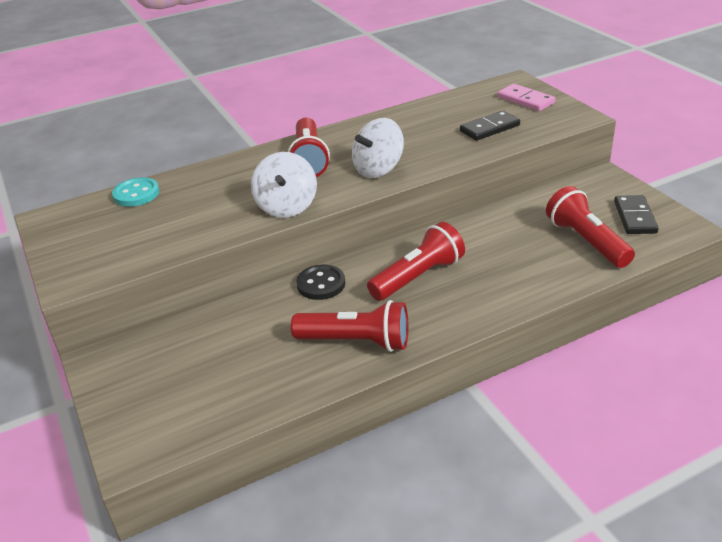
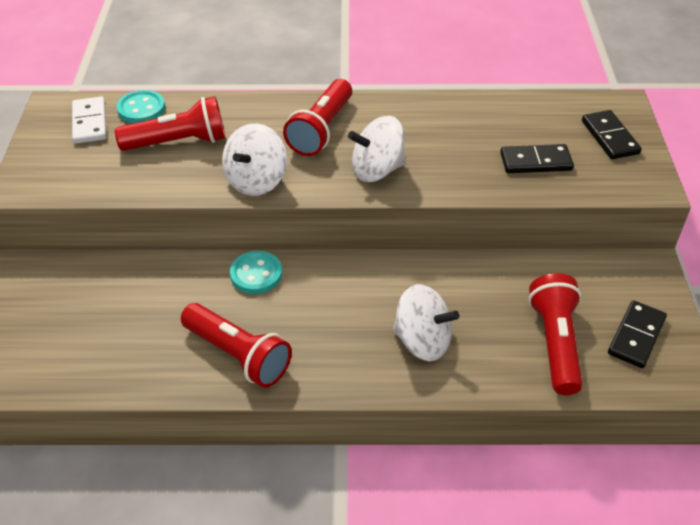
camera: 25 degrees right, 10 degrees up
(95, 218) = (89, 122): none -> white domino
(321, 284) = (256, 274): black button -> turquoise button
(418, 277) = (350, 307): red flashlight -> red flashlight (178, 142)
(493, 276) = (422, 341): none -> white spinning top
(525, 100) = (609, 137): pink domino -> black domino

